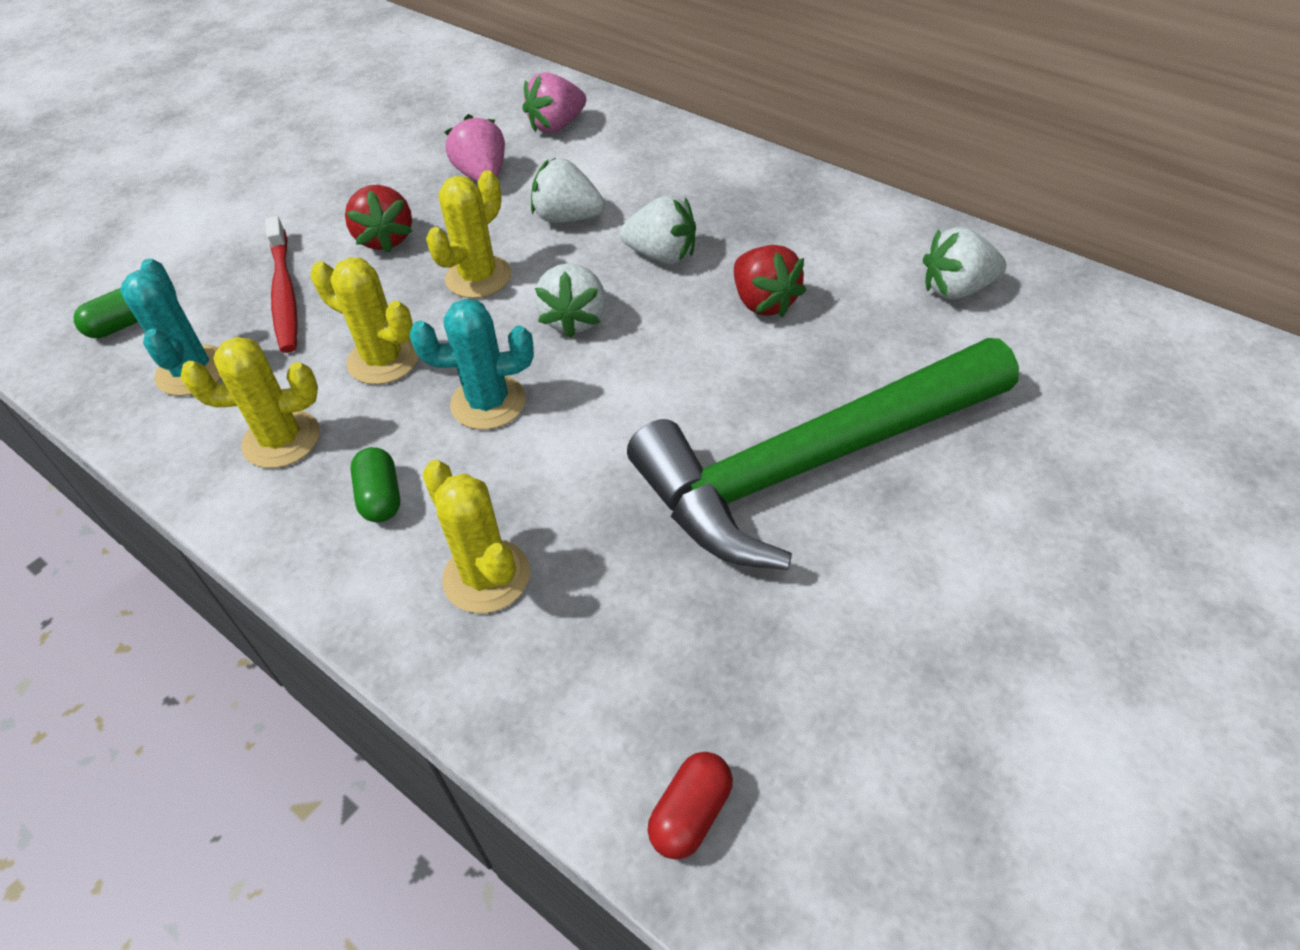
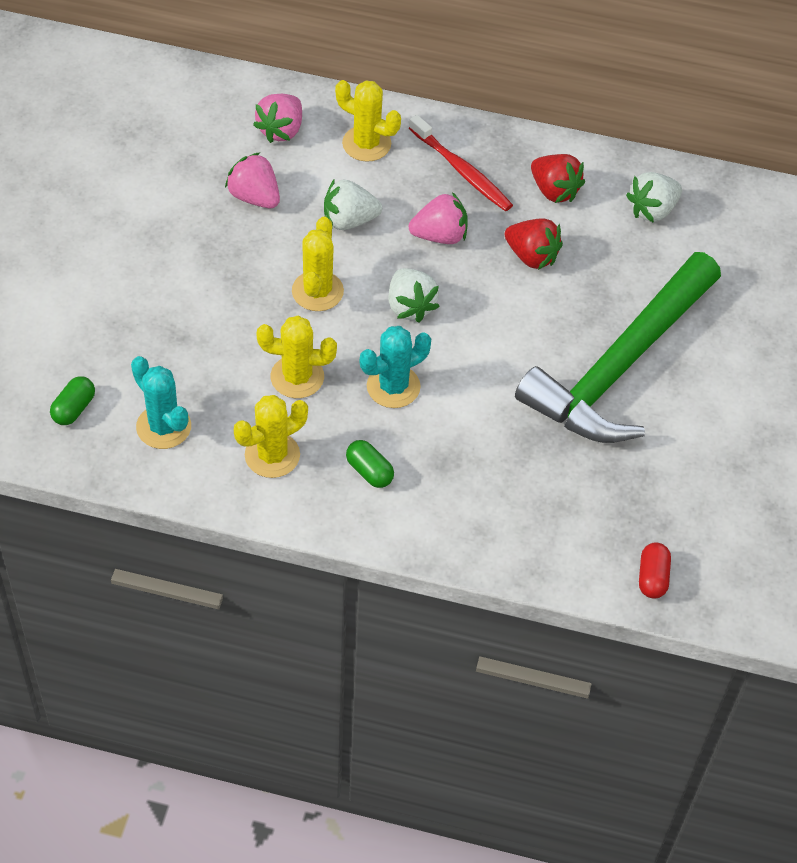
camera: 30 degrees left, 5 degrees up
(284, 293) = (179, 346): red toothbrush -> red toothbrush (462, 170)
(385, 239) = (220, 277): red strawberry -> red strawberry (554, 191)
(486, 576) = (469, 497): yellow cactus -> yellow cactus (366, 144)
(662, 255) = (440, 235): white strawberry -> pink strawberry

